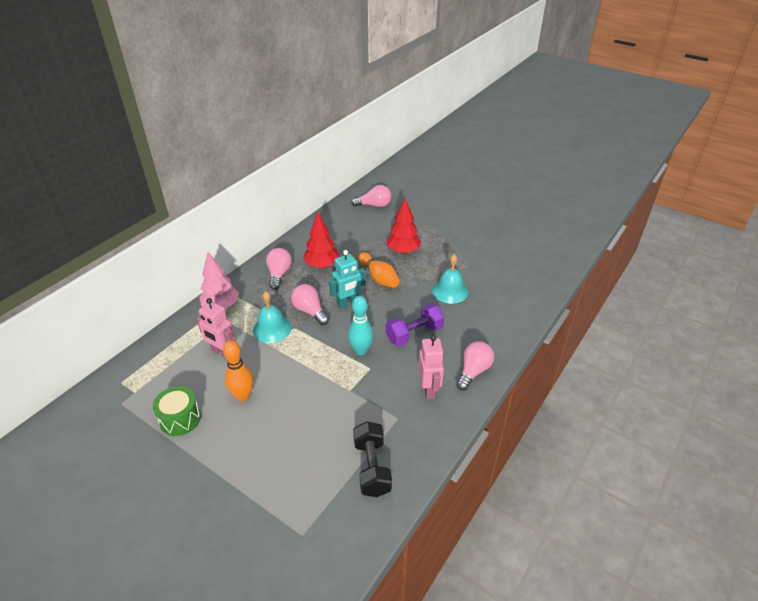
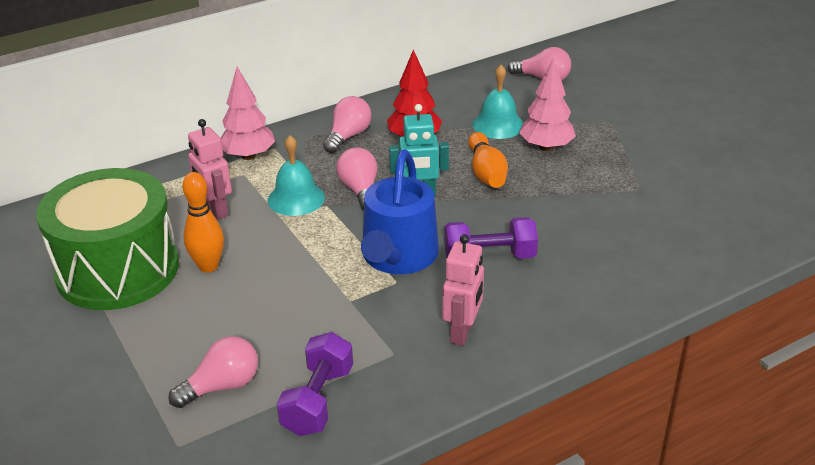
camera: 25 degrees right, 5 degrees down
(180, 419) = (118, 270): green drum -> green drum, size x2.16
(361, 350) = (398, 257): turquoise bowling pin -> blue watering can
(372, 467) = (318, 400): black dumbbell -> purple dumbbell
(403, 251) = (546, 147): red tree -> pink tree
(450, 291) = (583, 216): turquoise bell -> turquoise bell (498, 125)
(473, 371) = (546, 329): pink light bulb -> pink light bulb (222, 386)

